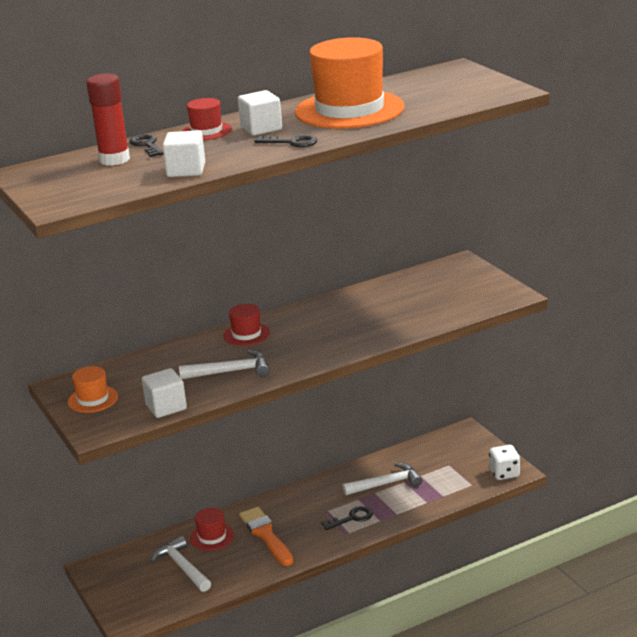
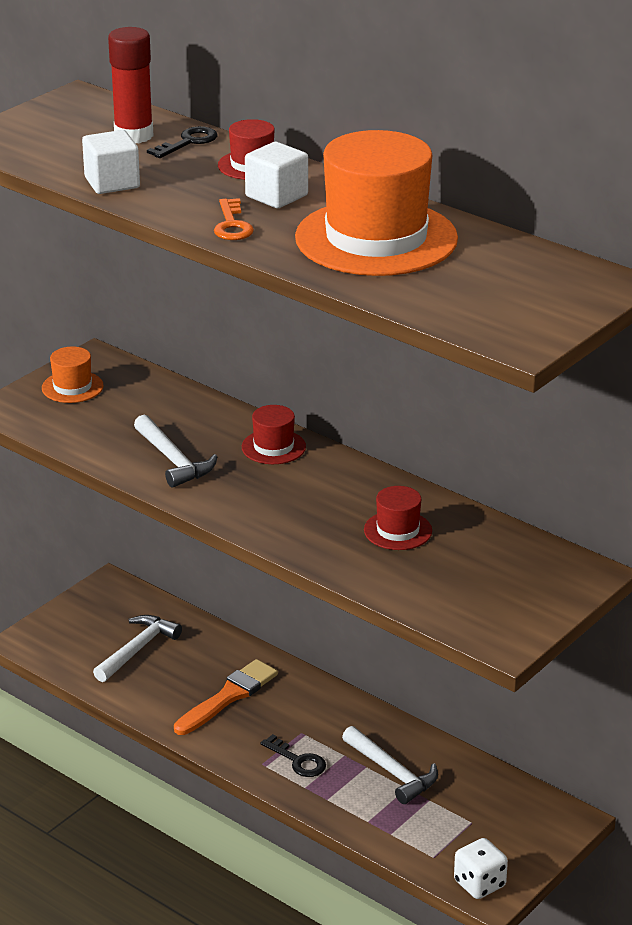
camera: 65 degrees right, 5 degrees up
(166, 407) = (73, 438): white cube -> none
(212, 537) = (206, 654): red hat -> red hat (398, 530)
(291, 142) = (232, 225): black key -> orange key

